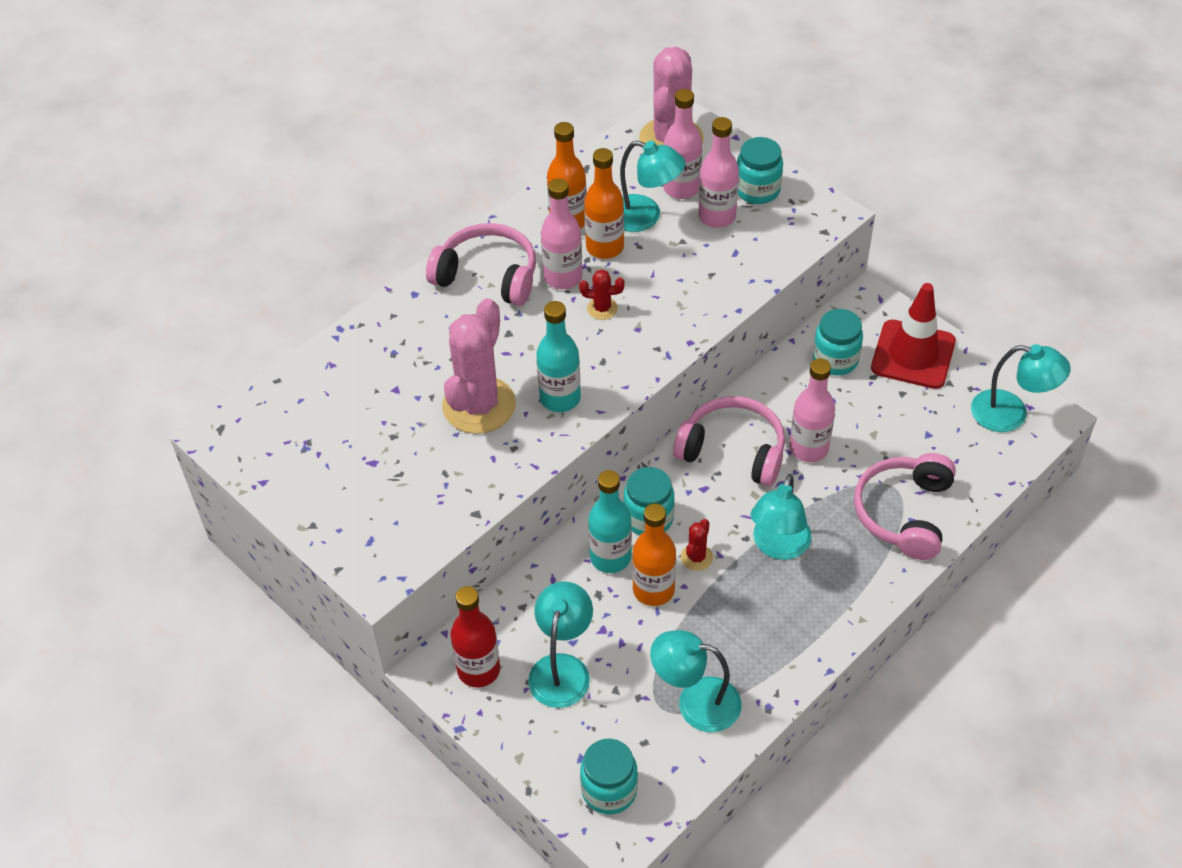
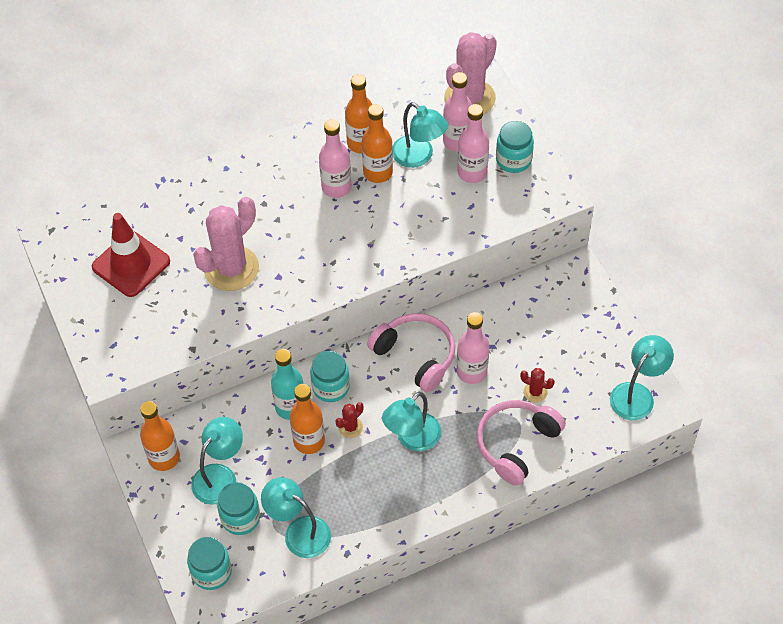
camera: 20 degrees right, 5 degrees up
(478, 670) = (164, 458): red bottle -> orange bottle
(487, 276) = (283, 170): pink headphones -> none
(560, 398) = (290, 281): turquoise bottle -> none
(602, 308) = (352, 221): red cactus -> red cactus (535, 392)
(835, 360) = (526, 309): turquoise jar -> turquoise jar (240, 518)
(913, 355) = (587, 323): red traffic cone -> red traffic cone (131, 264)
(1011, 414) = (637, 394): turquoise lamp -> turquoise lamp turned 90 degrees counterclockwise

